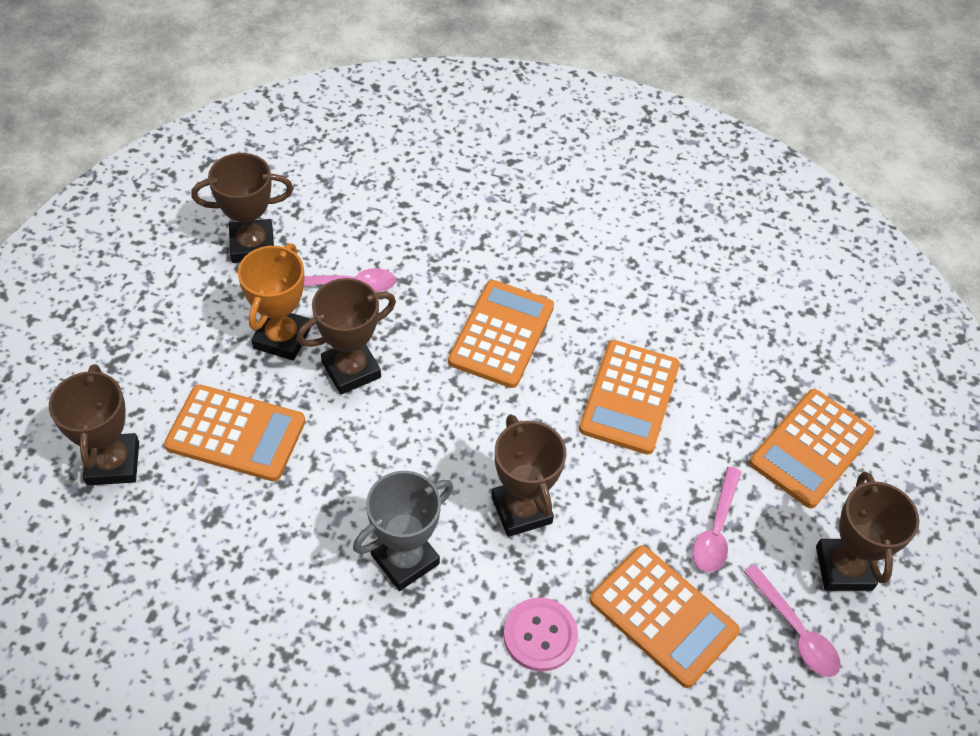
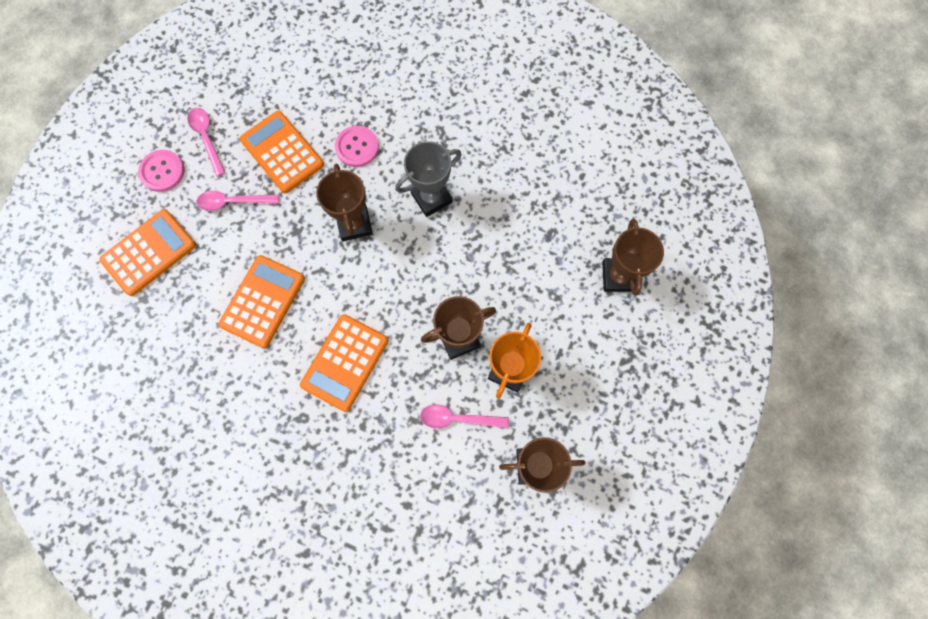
camera: 170 degrees left, 20 degrees up
(236, 434) = (539, 292): orange calculator -> none
(716, 529) = (233, 202): pink spoon -> pink spoon turned 120 degrees counterclockwise
(843, 568) = (162, 171): brown trophy -> pink button

